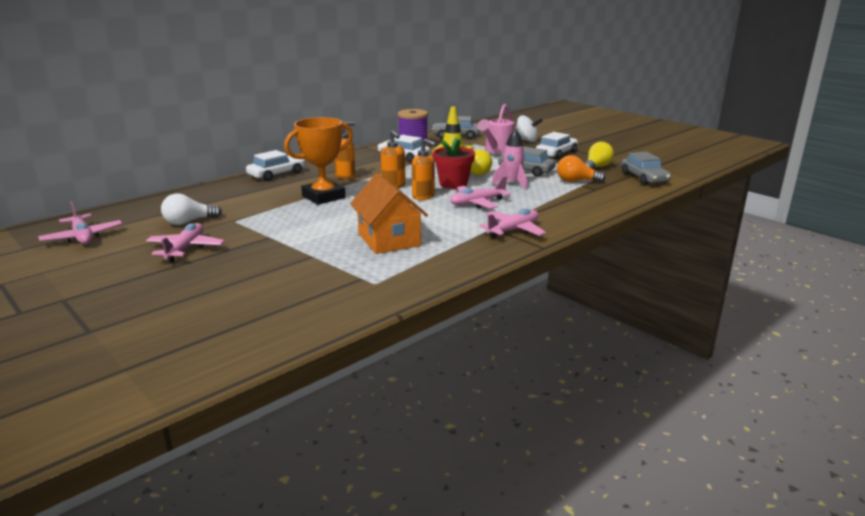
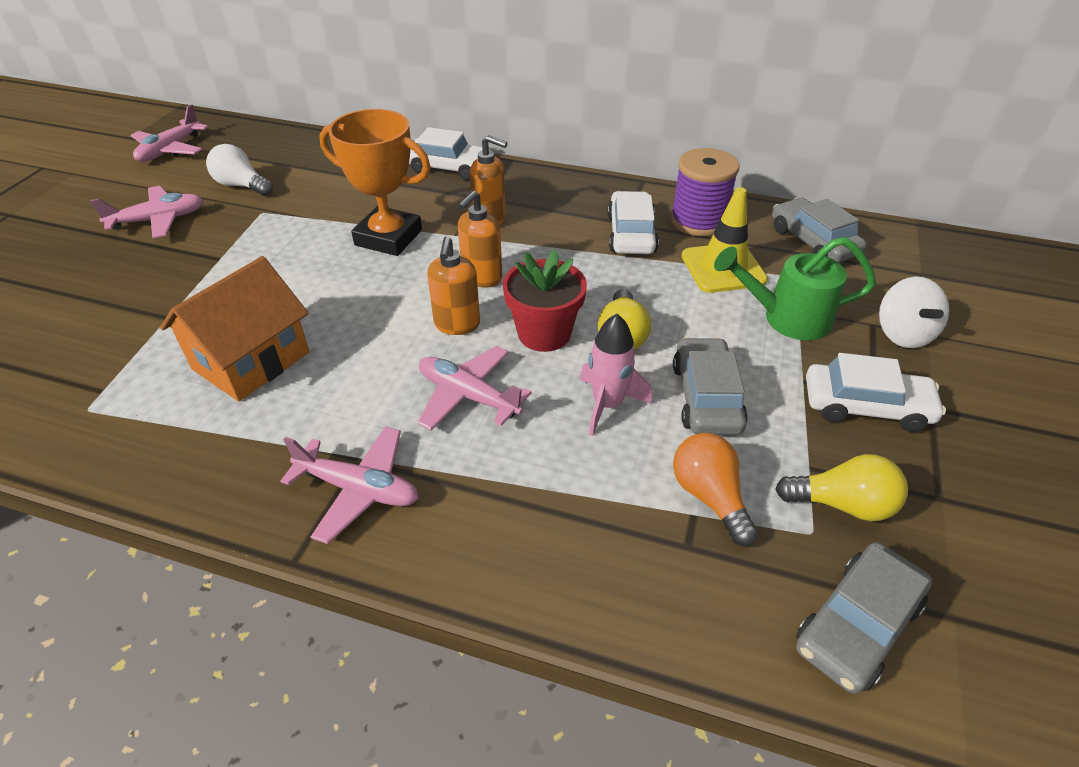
camera: 60 degrees right, 20 degrees up
(497, 150) = (787, 318): pink watering can -> green watering can

